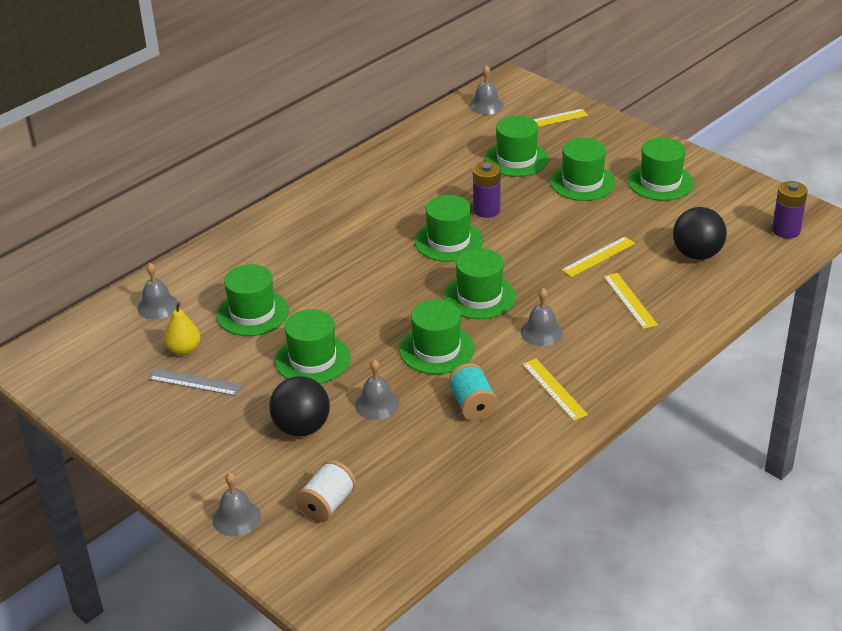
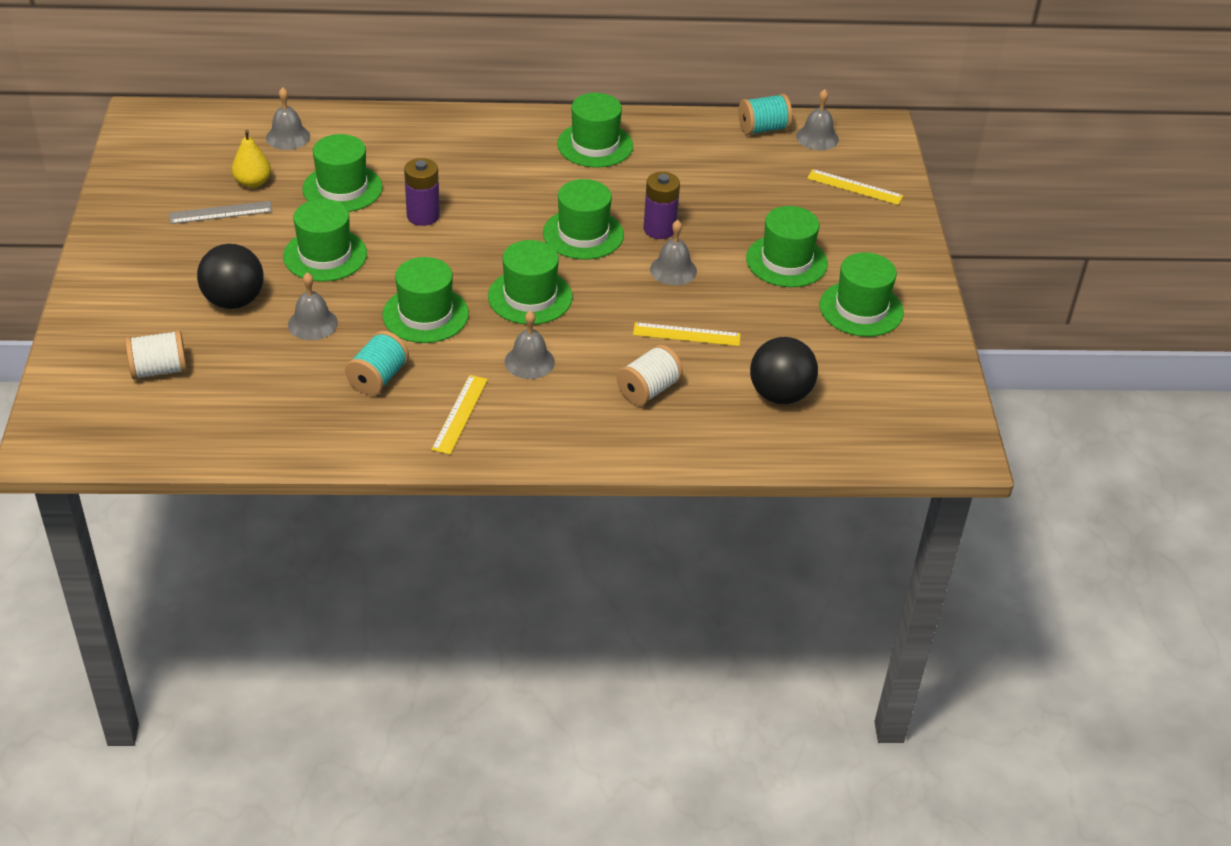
camera: 40 degrees right, 5 degrees up
(195, 382) = (220, 213): grey ruler -> grey ruler turned 75 degrees counterclockwise
(236, 518) = (90, 332): grey bell -> grey bell (673, 270)
(449, 118) = (763, 129): none -> turquoise spool
(516, 159) = (762, 202): green hat -> green hat (595, 145)
(629, 300) = (648, 390): yellow ruler -> white spool
(786, 230) = (906, 434): purple battery -> purple battery (423, 216)

